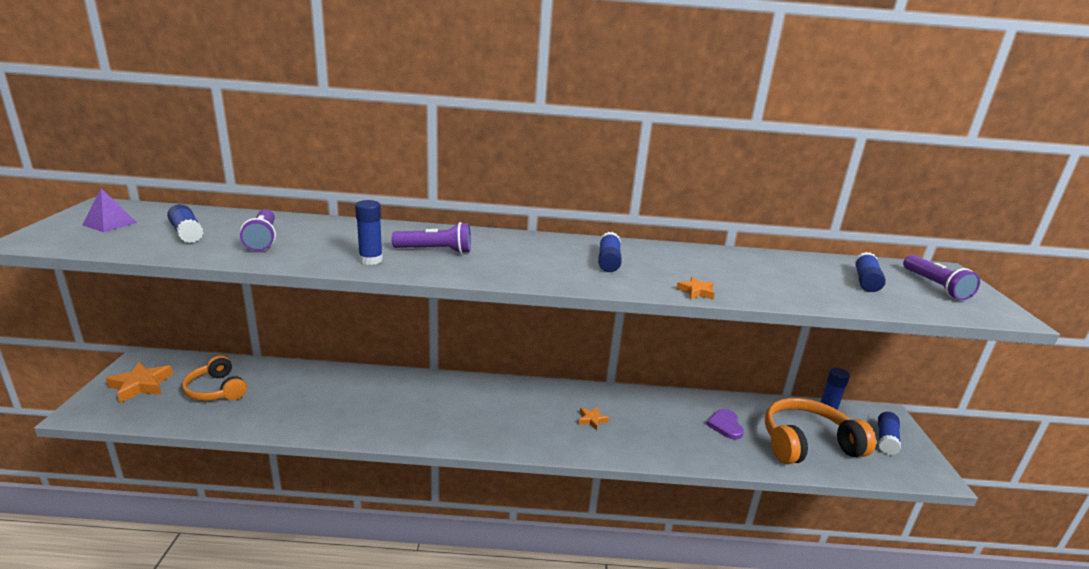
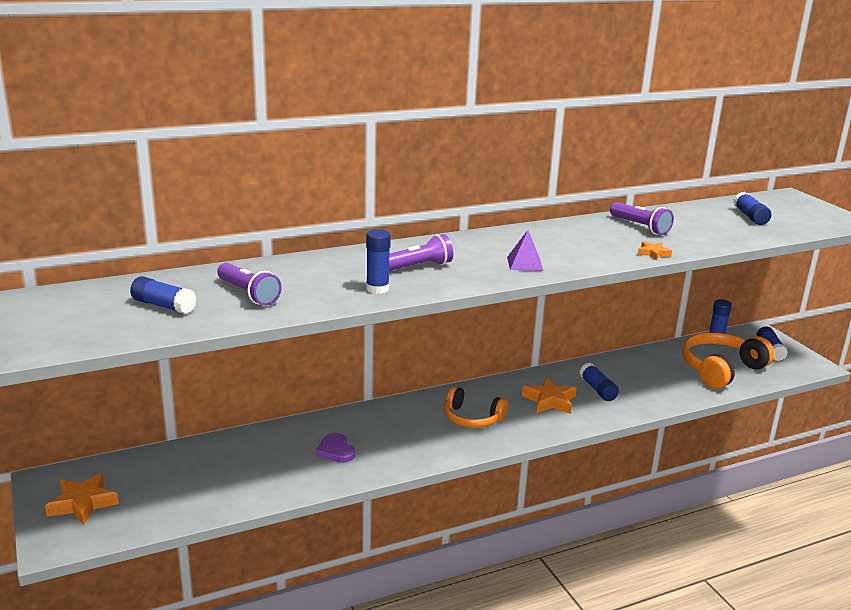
camera: 25 degrees left, 0 degrees up
(110, 223) = (64, 316): purple pyramid -> purple pyramid (525, 263)
(216, 390) = (173, 481): orange headphones -> orange headphones (472, 418)
(592, 420) = (550, 401): orange star -> orange star, size x1.81
(608, 261) = (562, 243): blue glue stick -> blue glue stick (597, 389)
(725, 425) = (654, 374): purple heart -> purple heart (335, 450)
(935, 286) = (795, 210): purple flashlight -> purple flashlight (640, 227)

